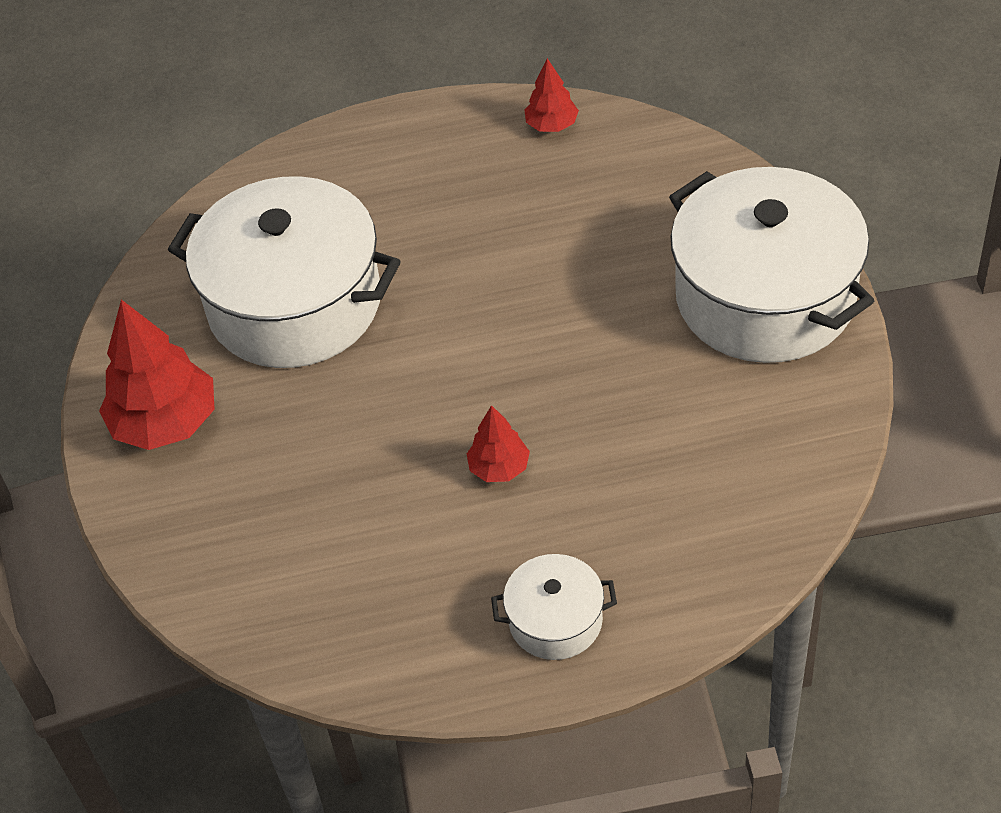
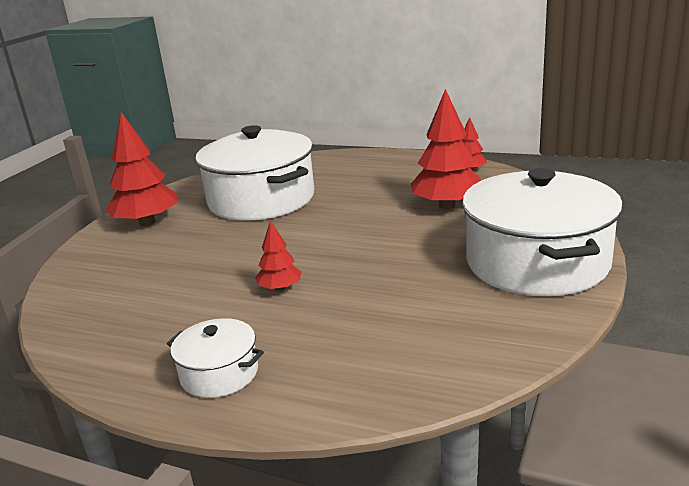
camera: 30 degrees right, 25 degrees down
(580, 221) = (447, 206): none -> red tree

